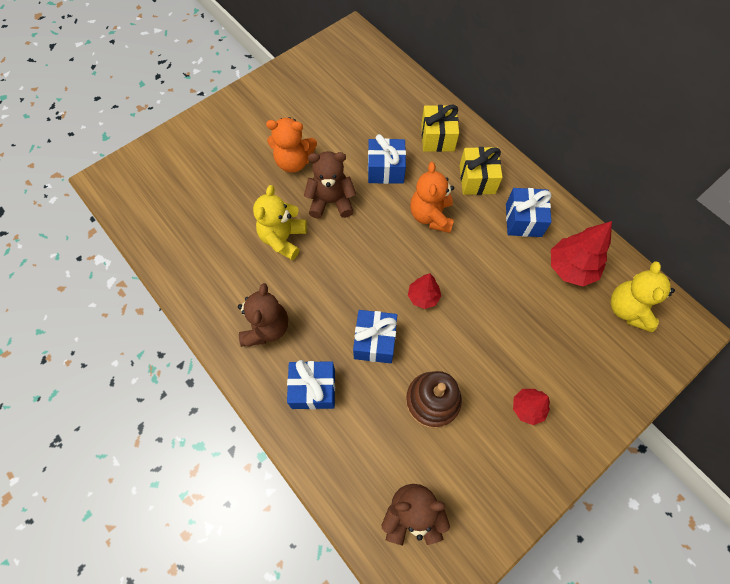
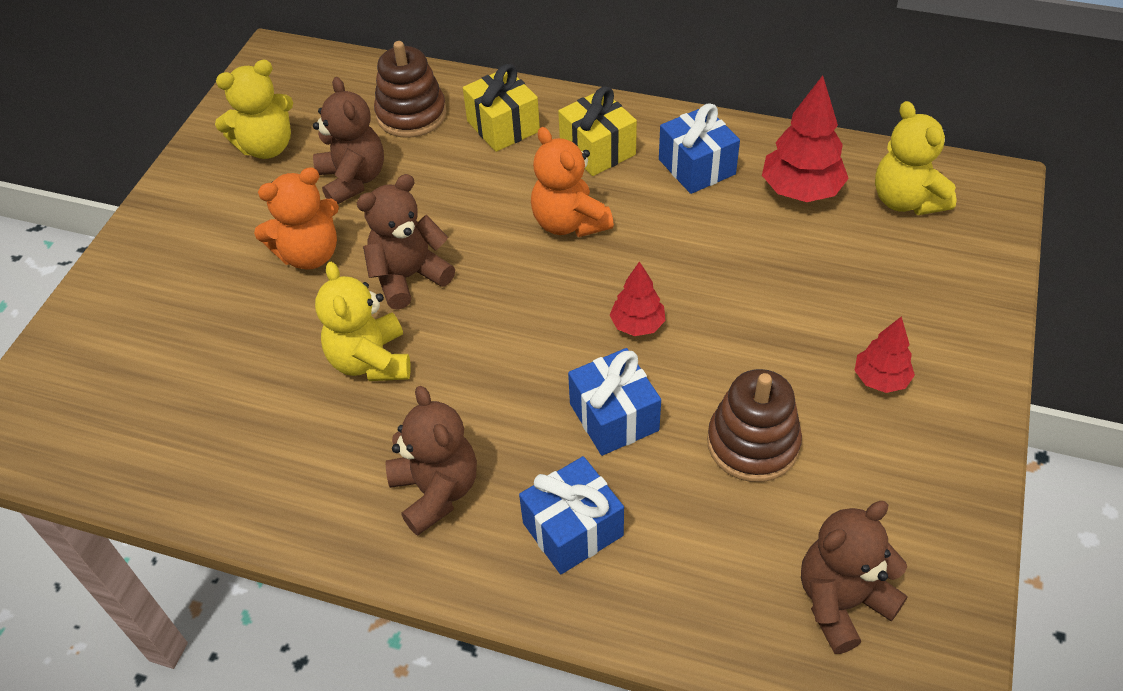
camera: 30 degrees left, 15 degrees down
(313, 87) = (267, 147): none -> yellow teddy bear
(341, 129) = (353, 180): none -> brown teddy bear
(385, 170) = (459, 199): blue gift -> none
(396, 105) = (411, 114): none -> brown stacking toy

